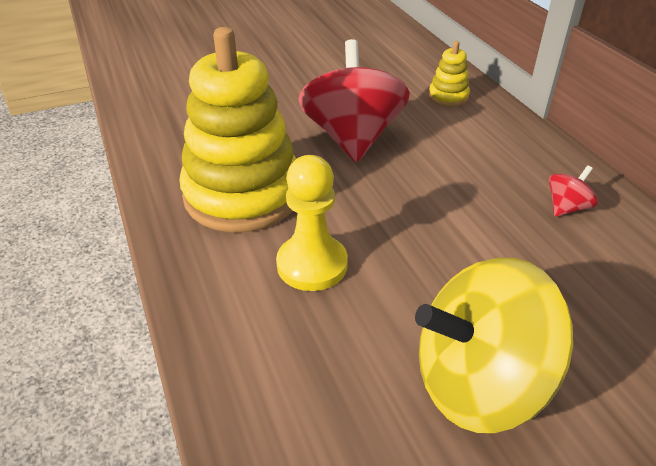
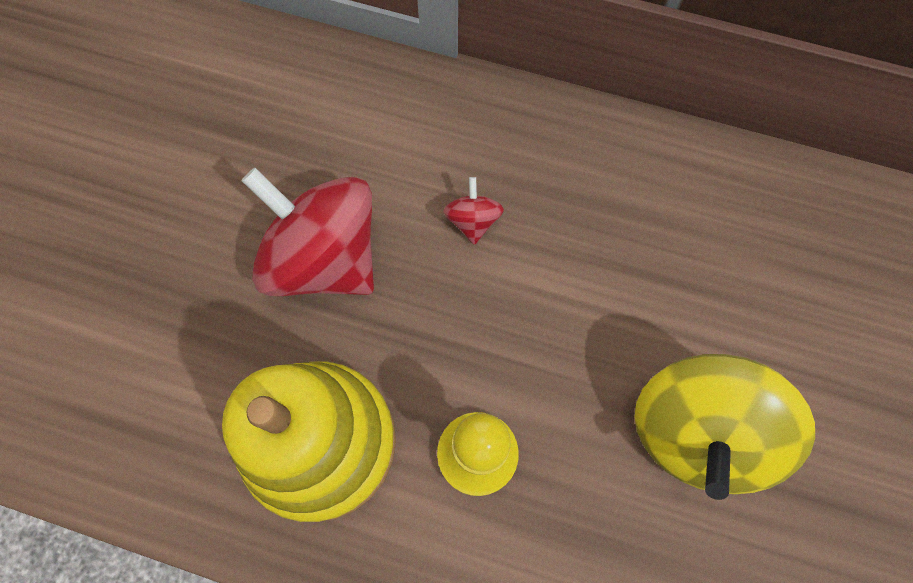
camera: 50 degrees left, 30 degrees up
(448, 97) = (342, 102): yellow stacking toy -> none
(567, 207) = (586, 175): red spinning top -> red spinning top (472, 221)

